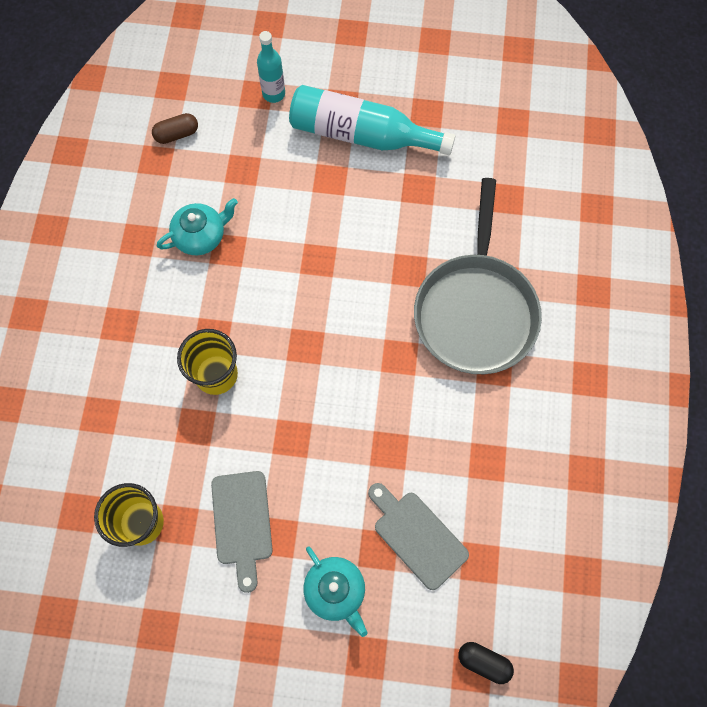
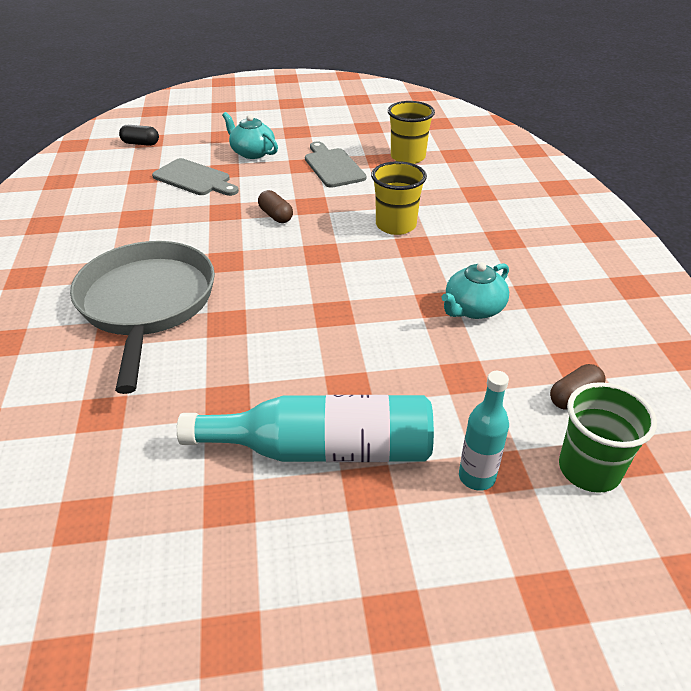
camera: 165 degrees right, 30 degrees down
(203, 83) = (589, 469): none -> green cup
(335, 425) = (276, 216): none -> brown capsule

